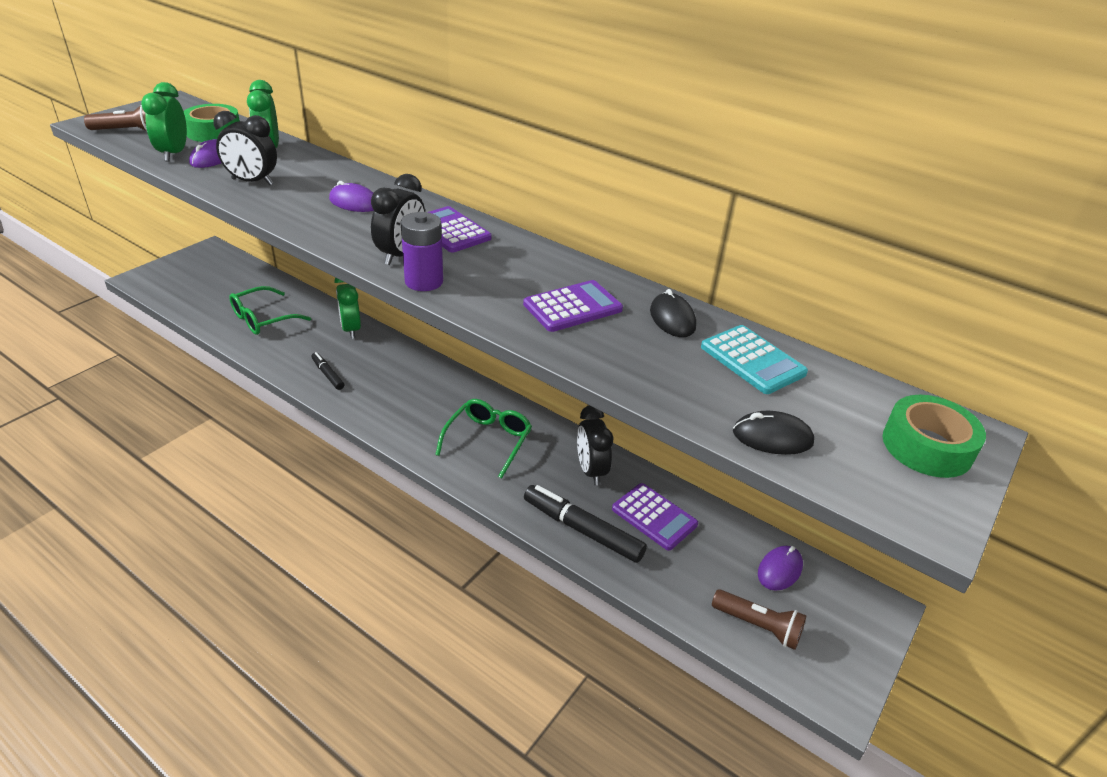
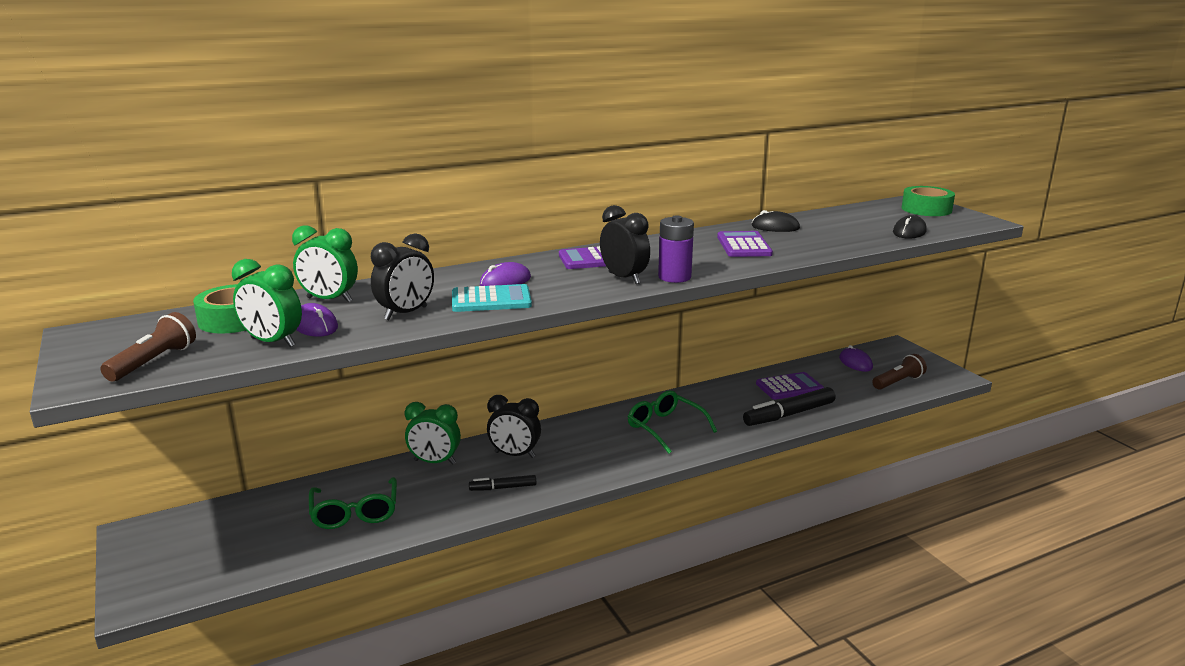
camera: 60 degrees left, 15 degrees down
(591, 470) = (728, 396): black clock -> black clock (514, 455)
(752, 360) = (832, 221): turquoise calculator -> turquoise calculator (491, 300)

